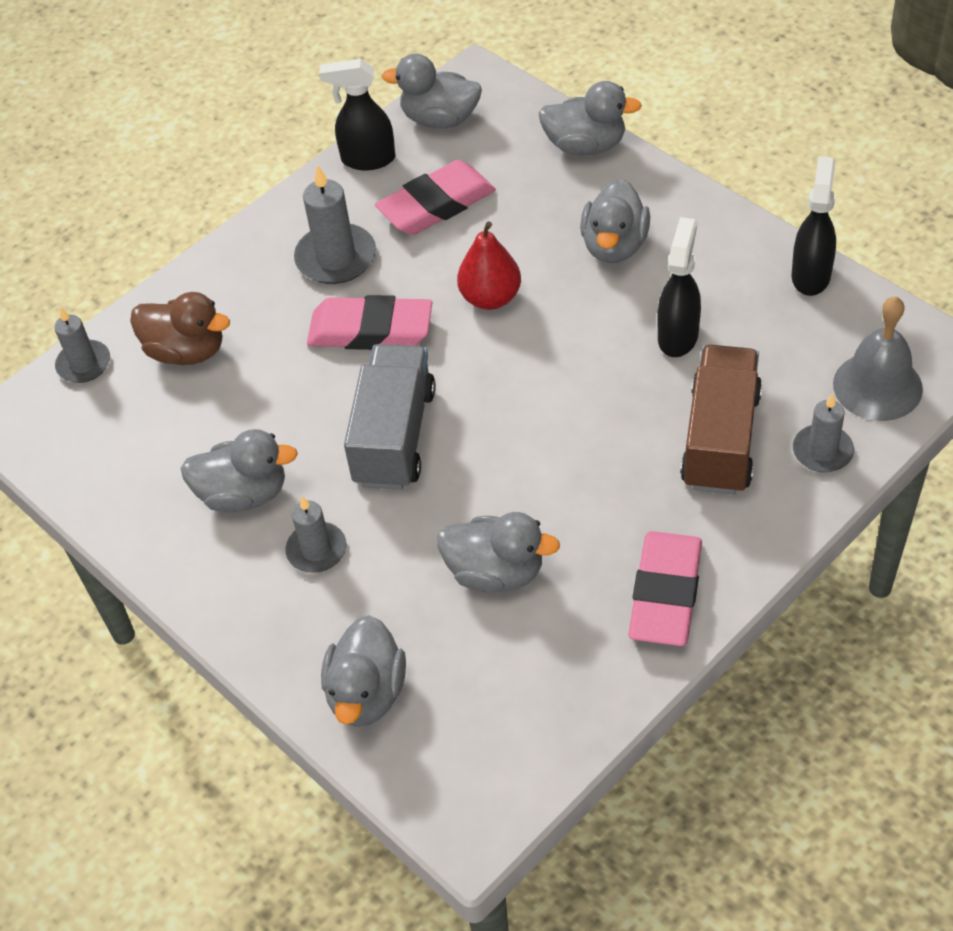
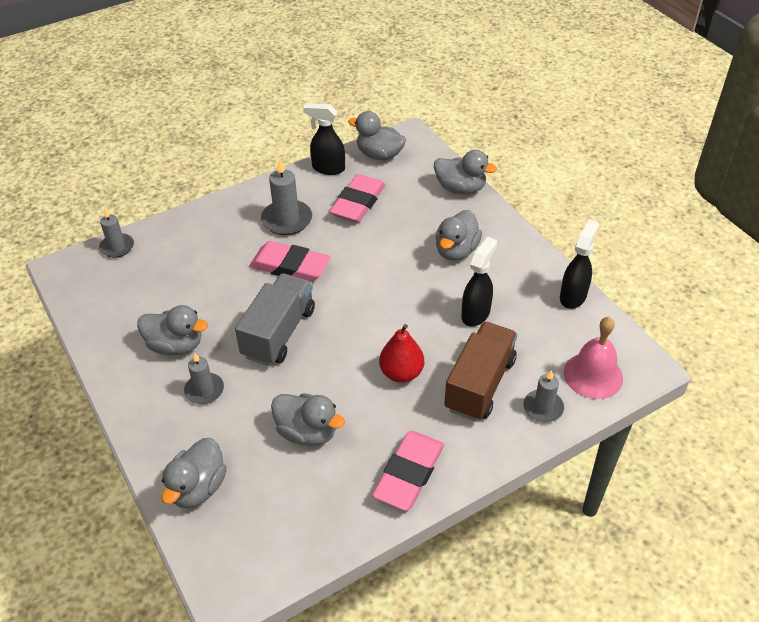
camera: 10 degrees right, 5 degrees down
(186, 351) = (178, 253): brown duck -> none
(436, 205) = (358, 203): pink eraser -> pink eraser turned 45 degrees counterclockwise
(490, 298) = (369, 264): red pear -> red pear (401, 373)
(877, 386) = (593, 375): grey bell -> pink bell

